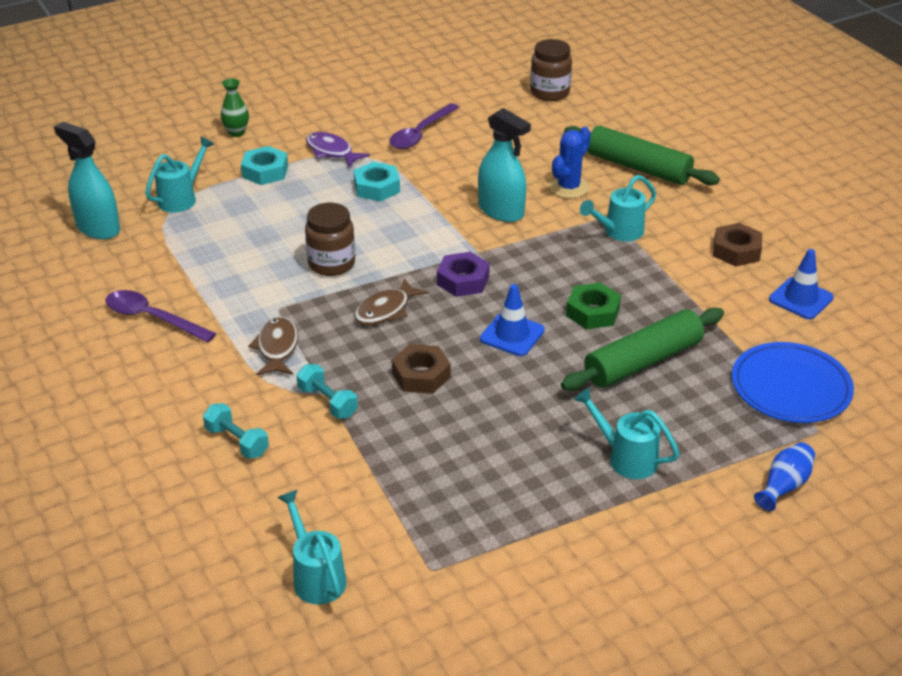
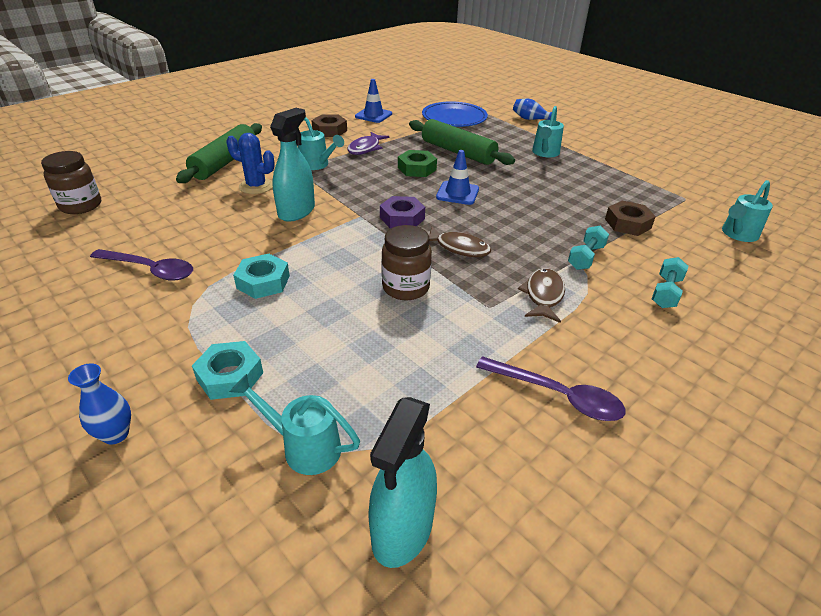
camera: 105 degrees left, 0 degrees up
(152, 318) = (557, 395): purple spoon -> purple spoon turned 75 degrees counterclockwise
(236, 133) = (116, 434): green vase -> blue vase
(277, 348) = (543, 295): brown fish -> brown fish turned 120 degrees clockwise
(332, 152) = (184, 327): purple fish -> purple fish (365, 148)
(421, 375) = (525, 222): brown nut -> brown nut (627, 223)

